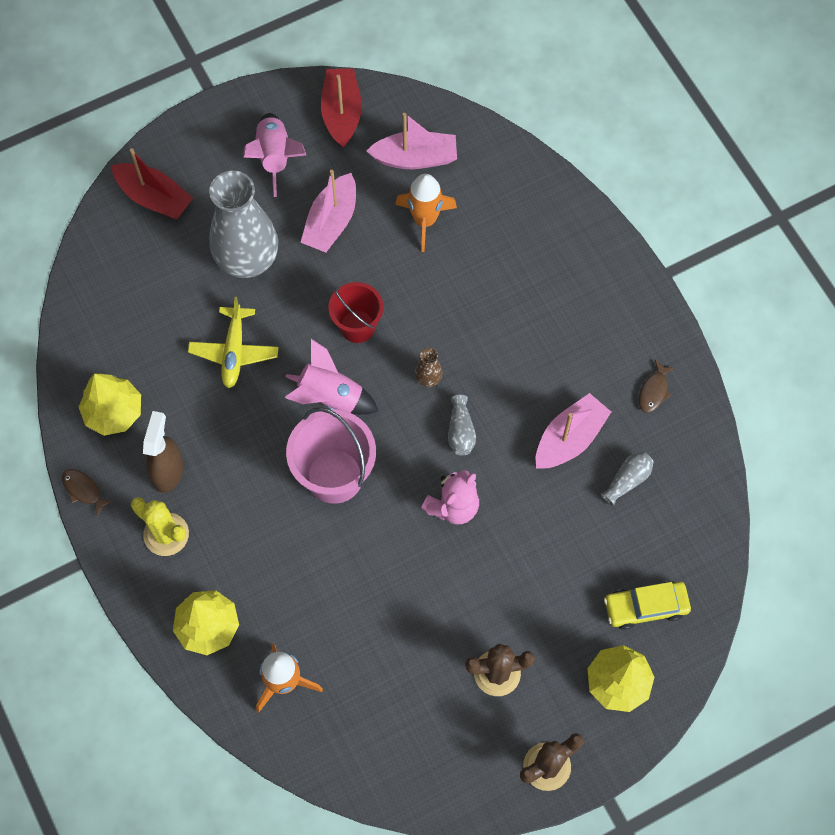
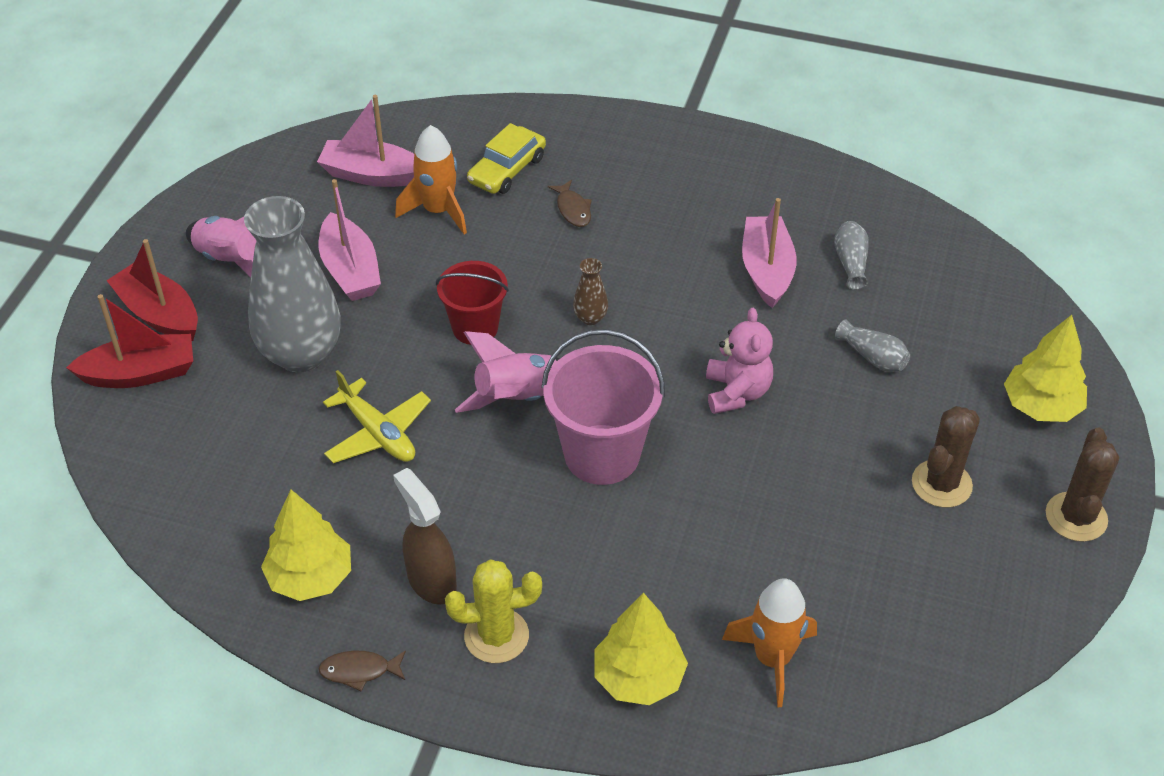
camera: 45 degrees left, 20 degrees down
(342, 113) = (260, 188): red boat -> red boat (159, 314)
(415, 158) = (372, 175): pink boat -> pink boat turned 120 degrees counterclockwise
(460, 431) = (670, 334): grey vase -> grey vase (873, 357)
(645, 607) = (986, 336): yellow car -> yellow car (507, 170)
(654, 391) = (787, 189): brown fish -> brown fish (573, 209)

